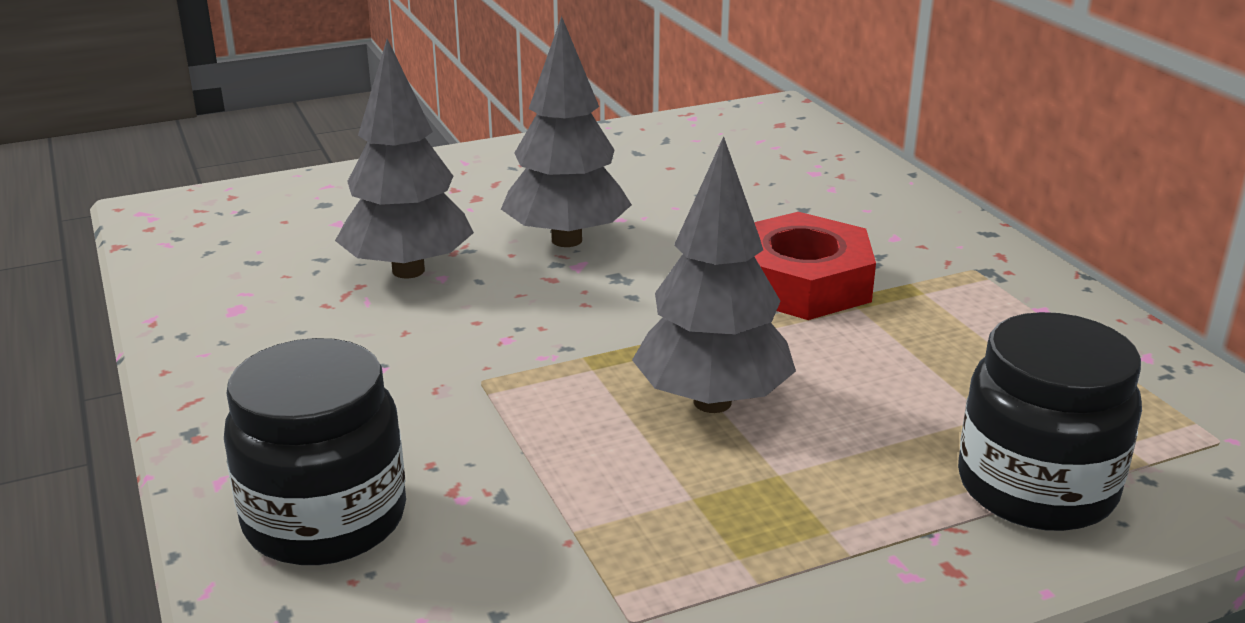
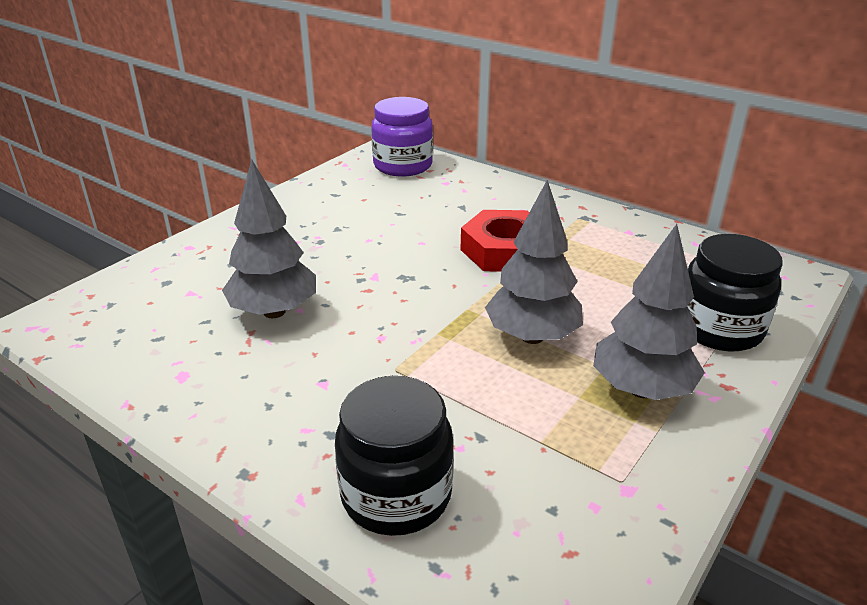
camera: 30 degrees left, 5 degrees up
(566, 240) = (352, 262): grey tree -> grey tree (641, 389)
(773, 136) = (403, 166): none -> purple jar

